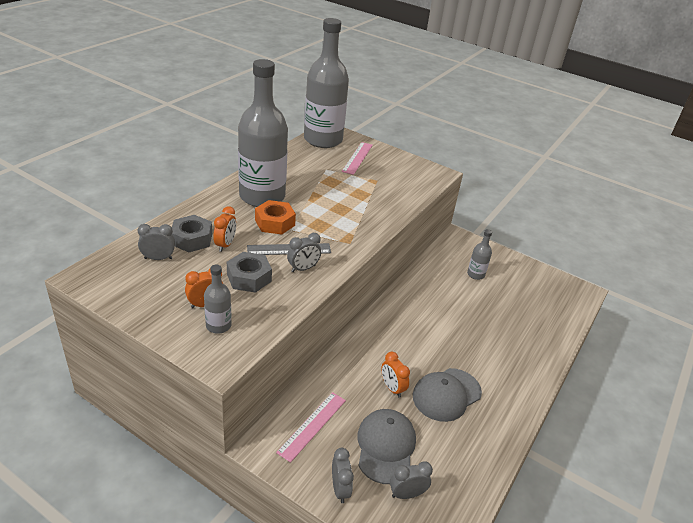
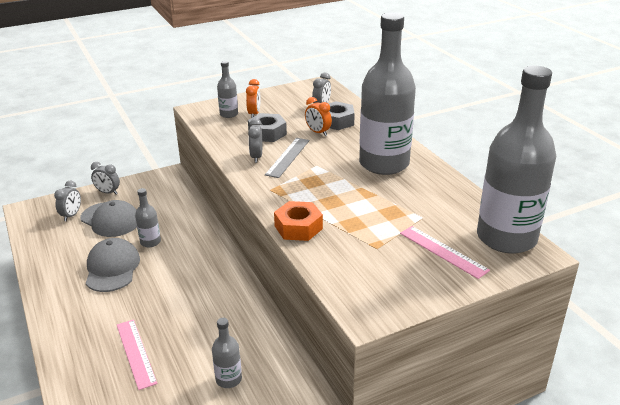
camera: 125 degrees right, 5 degrees down
(275, 222) = (333, 160): orange nut -> orange nut (298, 227)
(312, 425) = (162, 196): pink ruler -> pink ruler (136, 353)
(392, 388) = (150, 242): orange clock -> grey bottle

